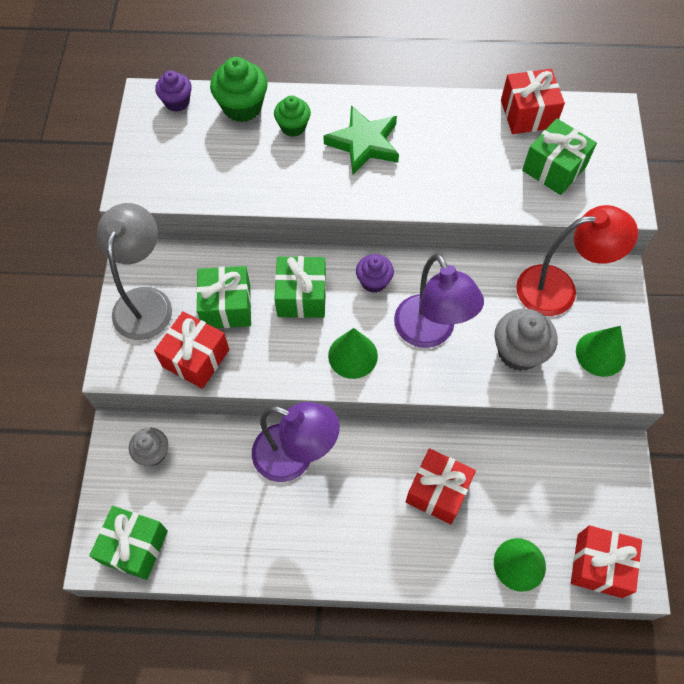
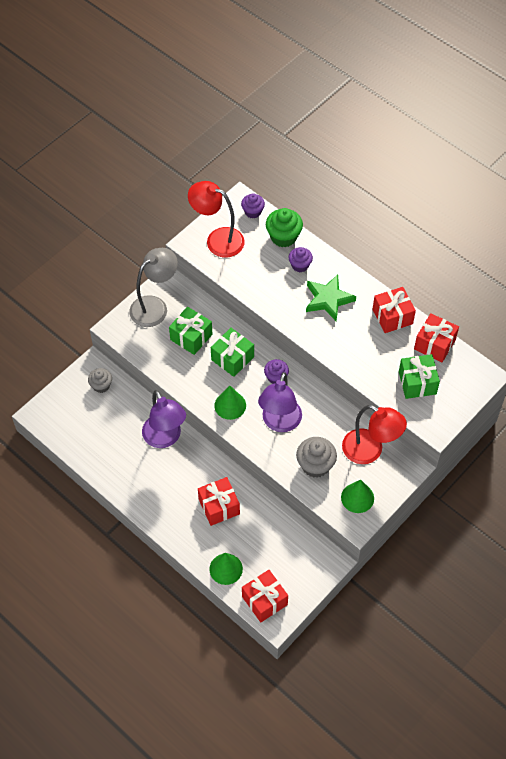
camera: 40 degrees right, 5 degrees down
(134, 547) = (57, 422): green gift -> none
(163, 161) = (217, 239): none -> red lamp
(196, 358) = (154, 351): red gift -> red gift (392, 316)
(293, 126) = (300, 265): green cupcake -> purple cupcake

